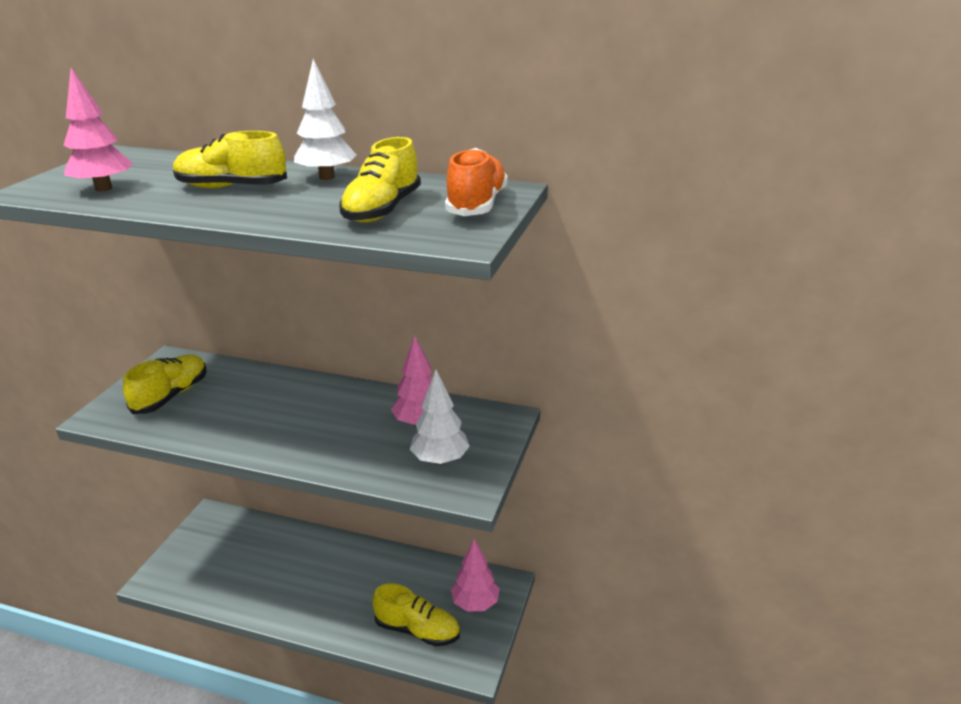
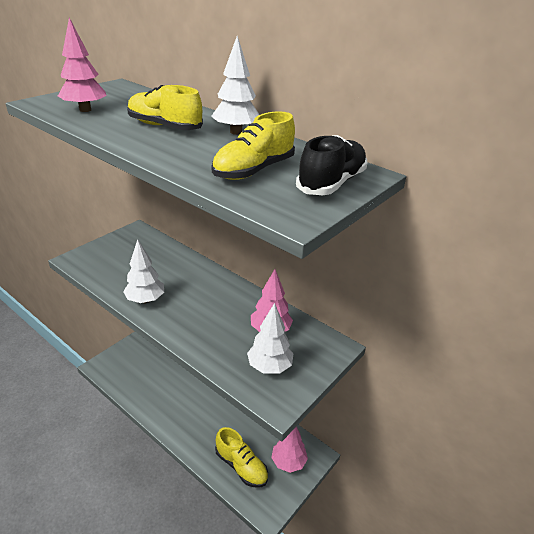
camera: 20 degrees right, 5 degrees up
(171, 396) = (123, 257): yellow shoe -> none
(236, 435) = (145, 300): none -> white tree
(477, 205) = (331, 183): orange shoe -> black shoe

